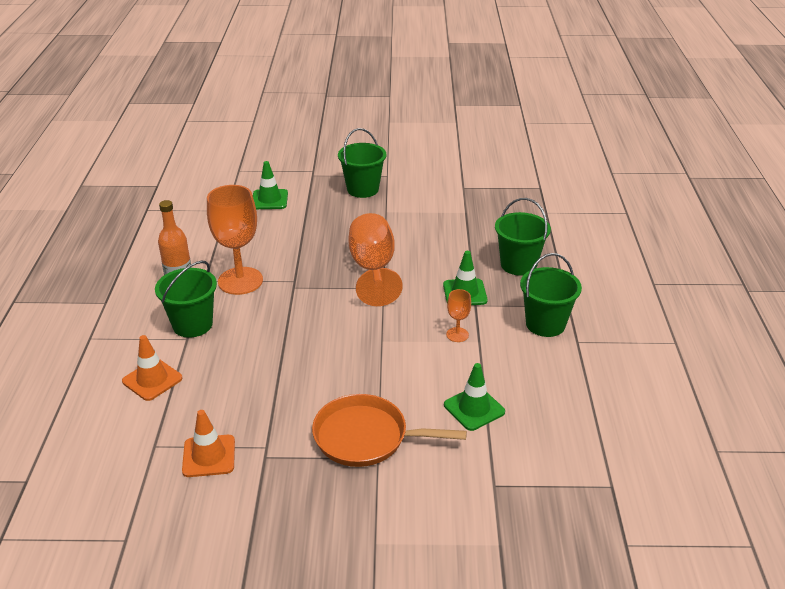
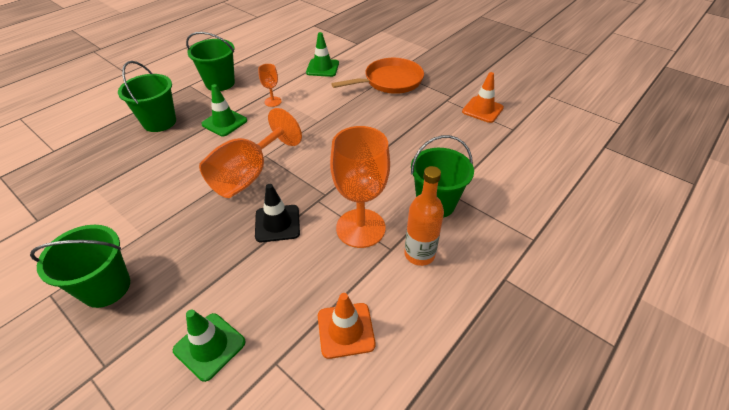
camera: 140 degrees left, 10 degrees up
(152, 380) = (494, 172): orange traffic cone -> orange traffic cone (346, 330)
(305, 255) = (277, 223): none -> black traffic cone
(365, 437) = (390, 81): orange pan -> orange pan turned 75 degrees counterclockwise

